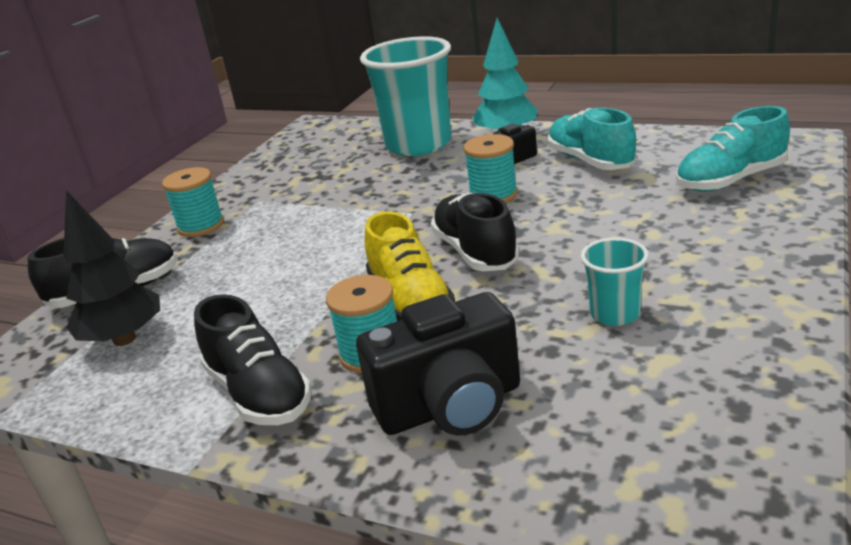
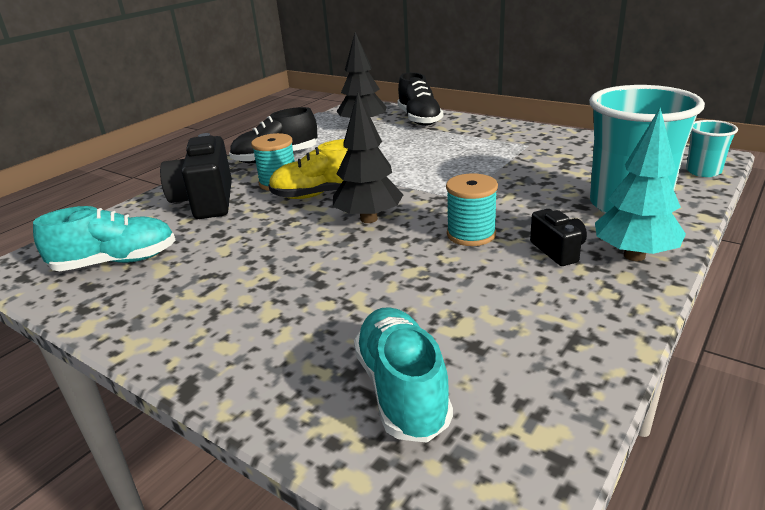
camera: 100 degrees right, 0 degrees up
(201, 226) = (495, 131): turquoise spool -> none
(475, 252) = (369, 219): black shoe -> black tree
(590, 161) = (524, 299): turquoise shoe -> turquoise shoe (116, 262)
(615, 314) = (228, 262): turquoise cup -> turquoise cup (703, 171)

